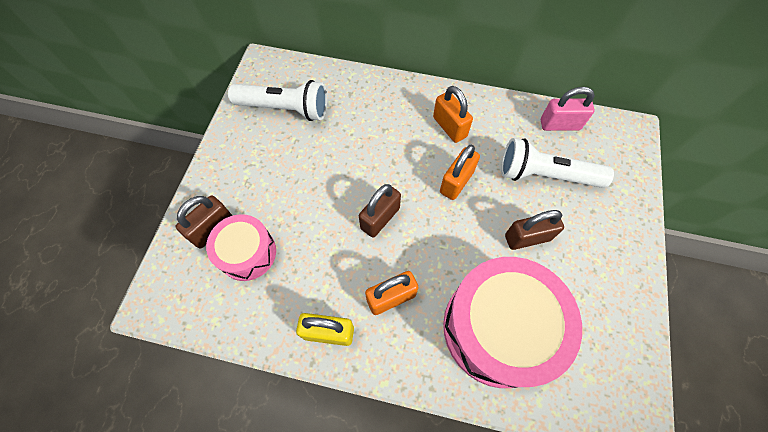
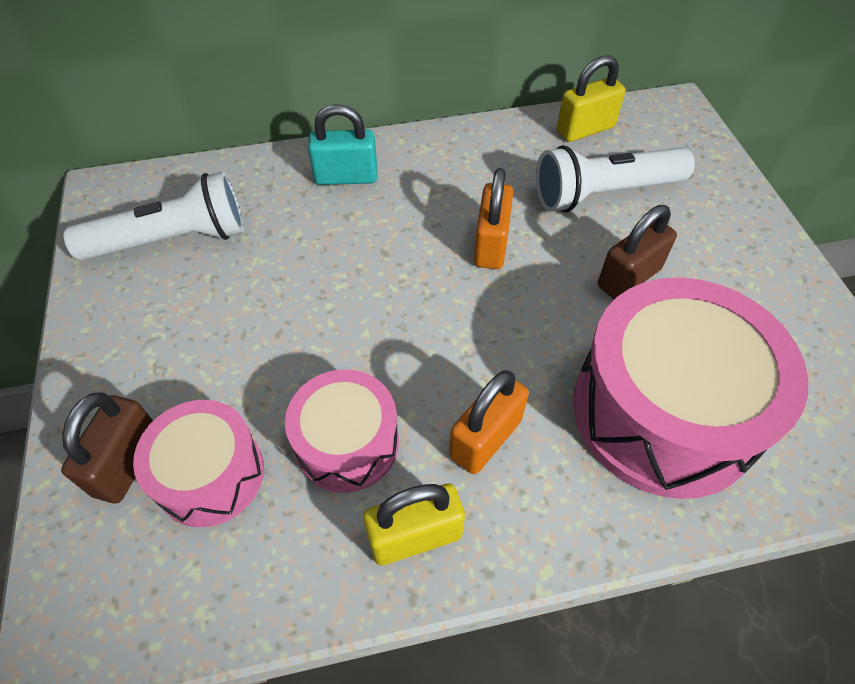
camera: 25 degrees left, 10 degrees down
(319, 267) = (347, 443): none -> pink drum
(380, 218) = (406, 334): brown padlock -> none
(395, 104) = (346, 177): none -> turquoise padlock
(449, 127) = (441, 180): orange padlock -> none
(560, 124) = (585, 129): pink padlock -> yellow padlock

